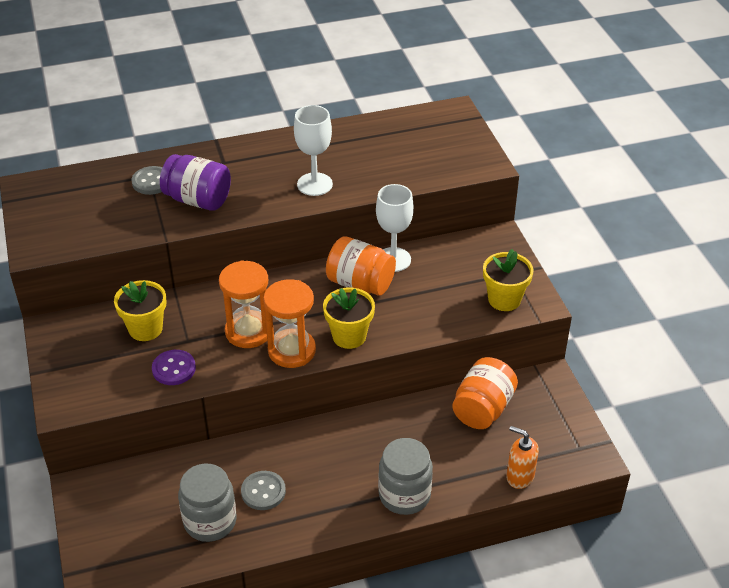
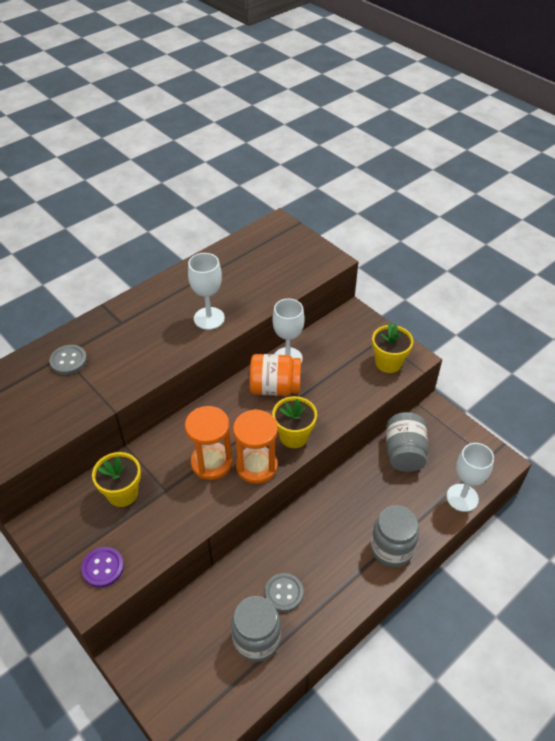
camera: 25 degrees left, 5 degrees up
(174, 369) = (169, 521): purple button -> purple button (103, 568)
(198, 200) = (119, 364): purple jar -> none
(483, 409) = (404, 453): orange jar -> grey jar
(519, 477) = (462, 497): orange soap dispenser -> white goblet

